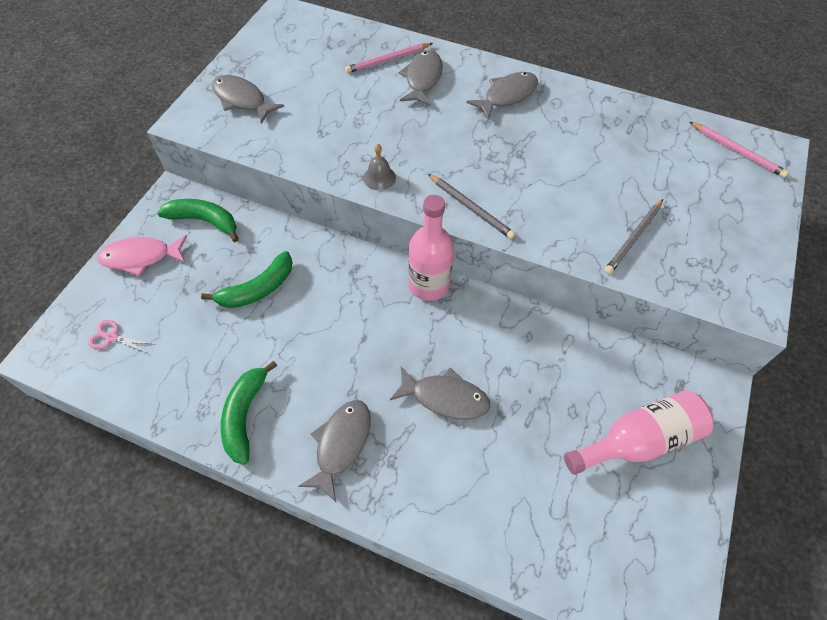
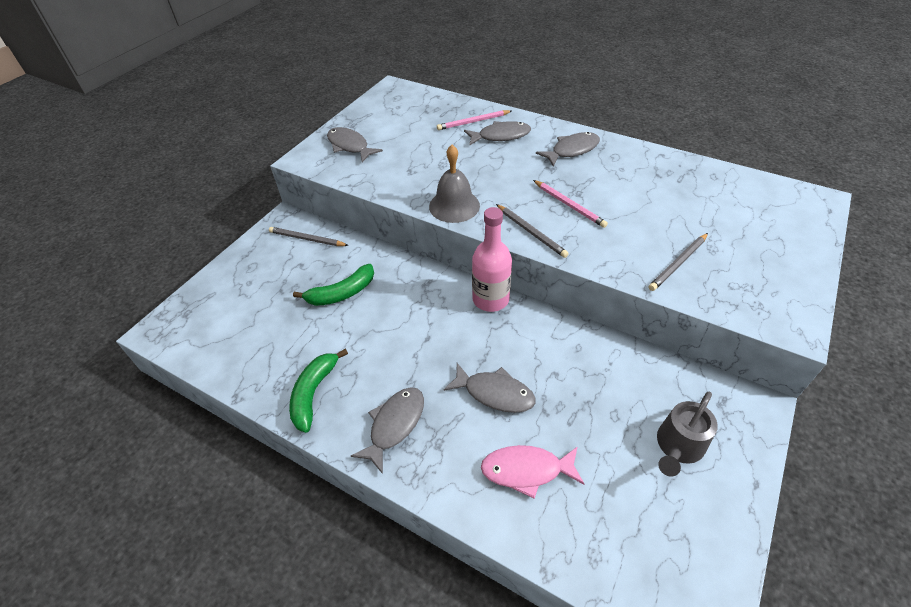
camera: 10 degrees right, 10 degrees down
(112, 337) = (215, 322): pink scissors -> none
(141, 257) = (250, 263): pink fish -> pink fish (526, 470)
(205, 221) = (307, 239): green banana -> grey pencil
(379, 177) = (454, 206): grey bell -> grey bell, size x1.80
(422, 79) = (500, 136): grey fish -> grey fish turned 60 degrees clockwise
(638, 440) = (677, 447): pink bottle -> grey watering can
(737, 151) = (780, 199): pink pencil -> pink pencil (569, 205)

